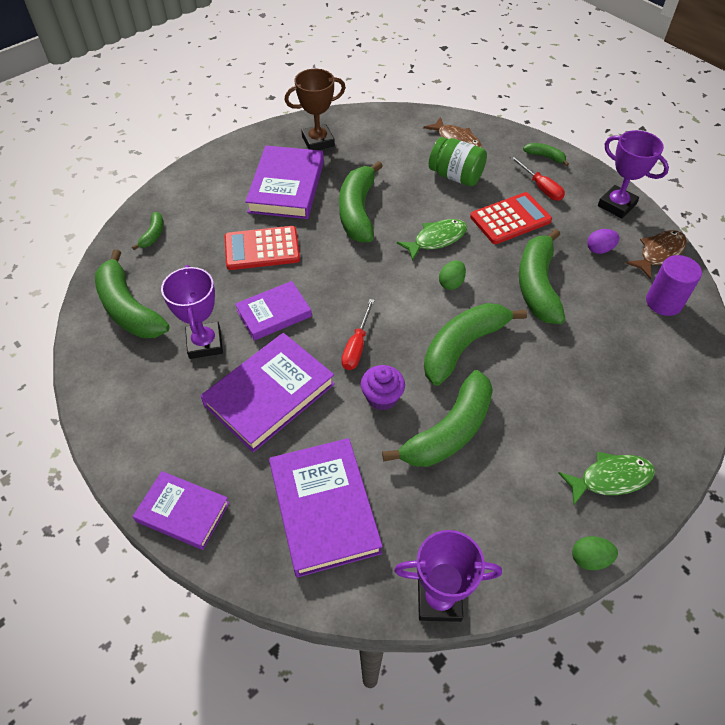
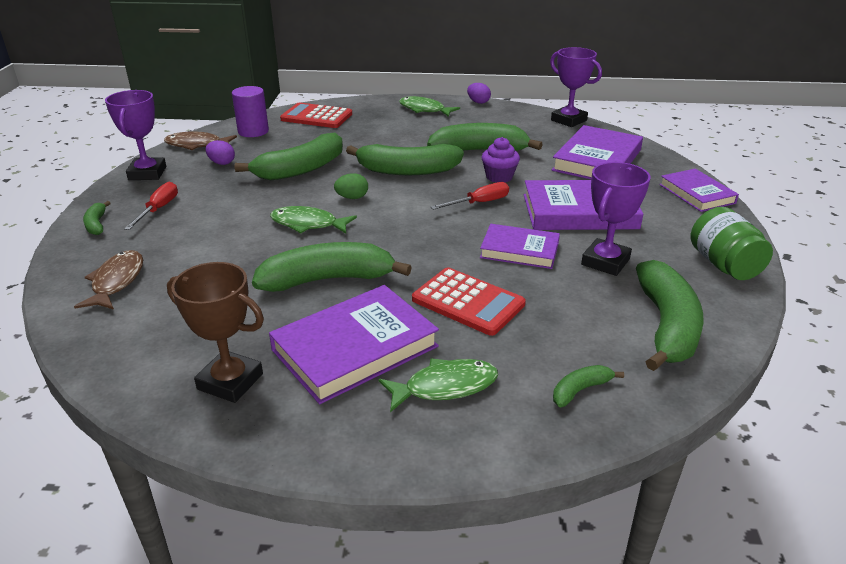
camera: 135 degrees left, 20 degrees down
(221, 196) = (445, 387): none -> green fish
(358, 211) = (328, 279): green banana -> green banana turned 150 degrees counterclockwise
(455, 176) = (192, 254): green jar -> green jar (724, 265)
(510, 219) = (229, 205): red calculator -> red calculator (316, 117)
(589, 558) = (478, 102): green egg -> purple egg

